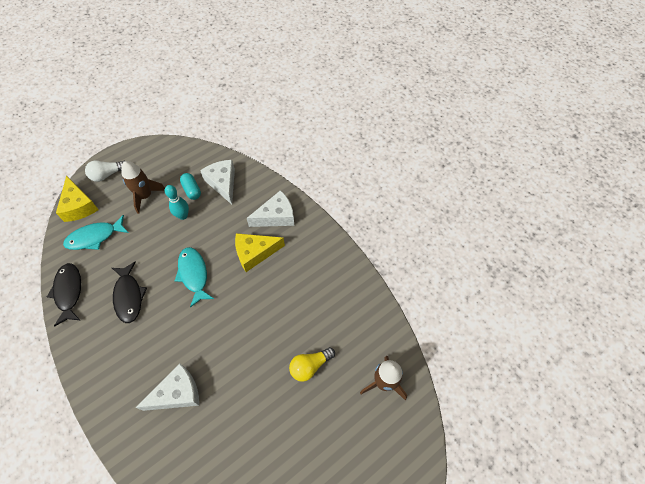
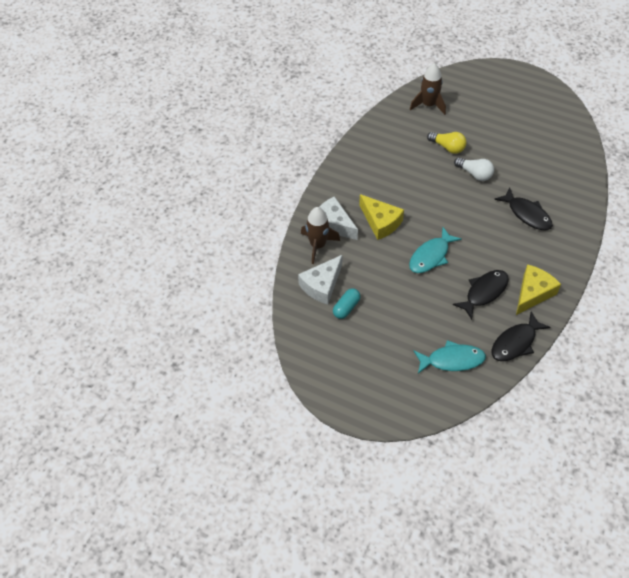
camera: 115 degrees left, 5 degrees down
(79, 206) = (430, 401): yellow cheese -> yellow cheese (533, 293)
(95, 237) = (452, 360): turquoise fish -> turquoise fish turned 45 degrees counterclockwise
(107, 174) = (376, 401): white light bulb -> white light bulb (475, 174)
(145, 196) = (379, 345): brown rocket -> brown rocket (318, 245)
(177, 393) = (527, 214): white cheese -> black fish
(183, 216) = (380, 298): turquoise bowling pin -> none

